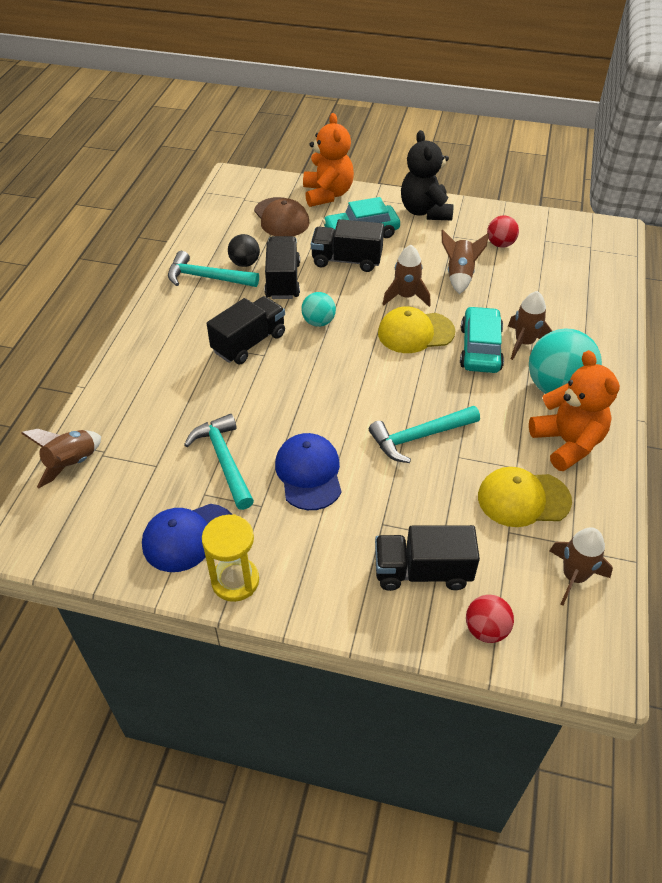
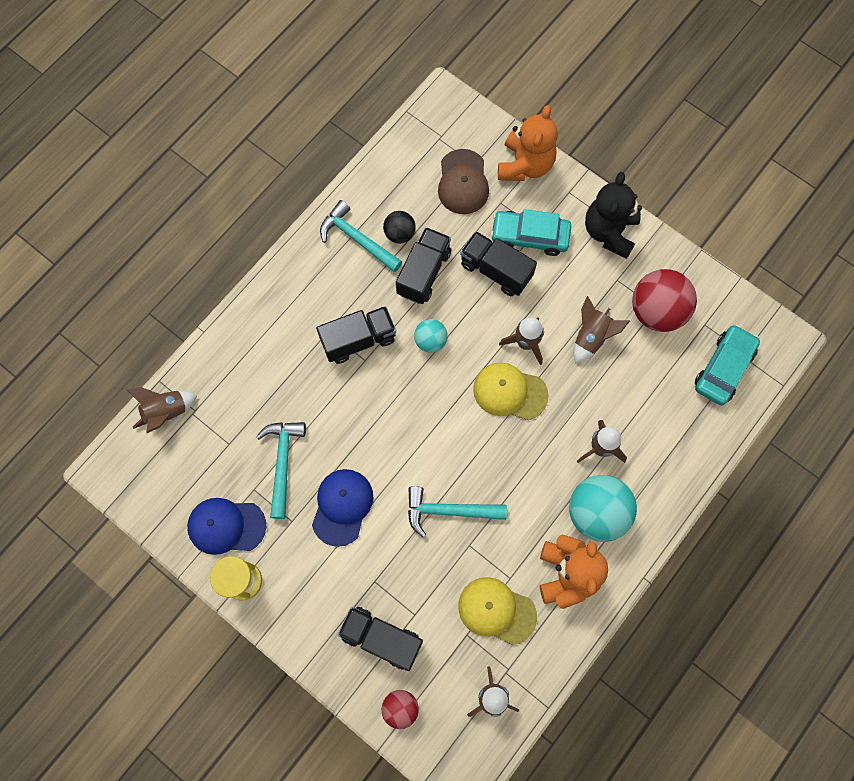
camera: 25 degrees right, 25 degrees up
(480, 348) = (557, 437): turquoise car -> turquoise car (723, 368)
(500, 244) = (656, 311): red ball -> red ball, size x1.86

